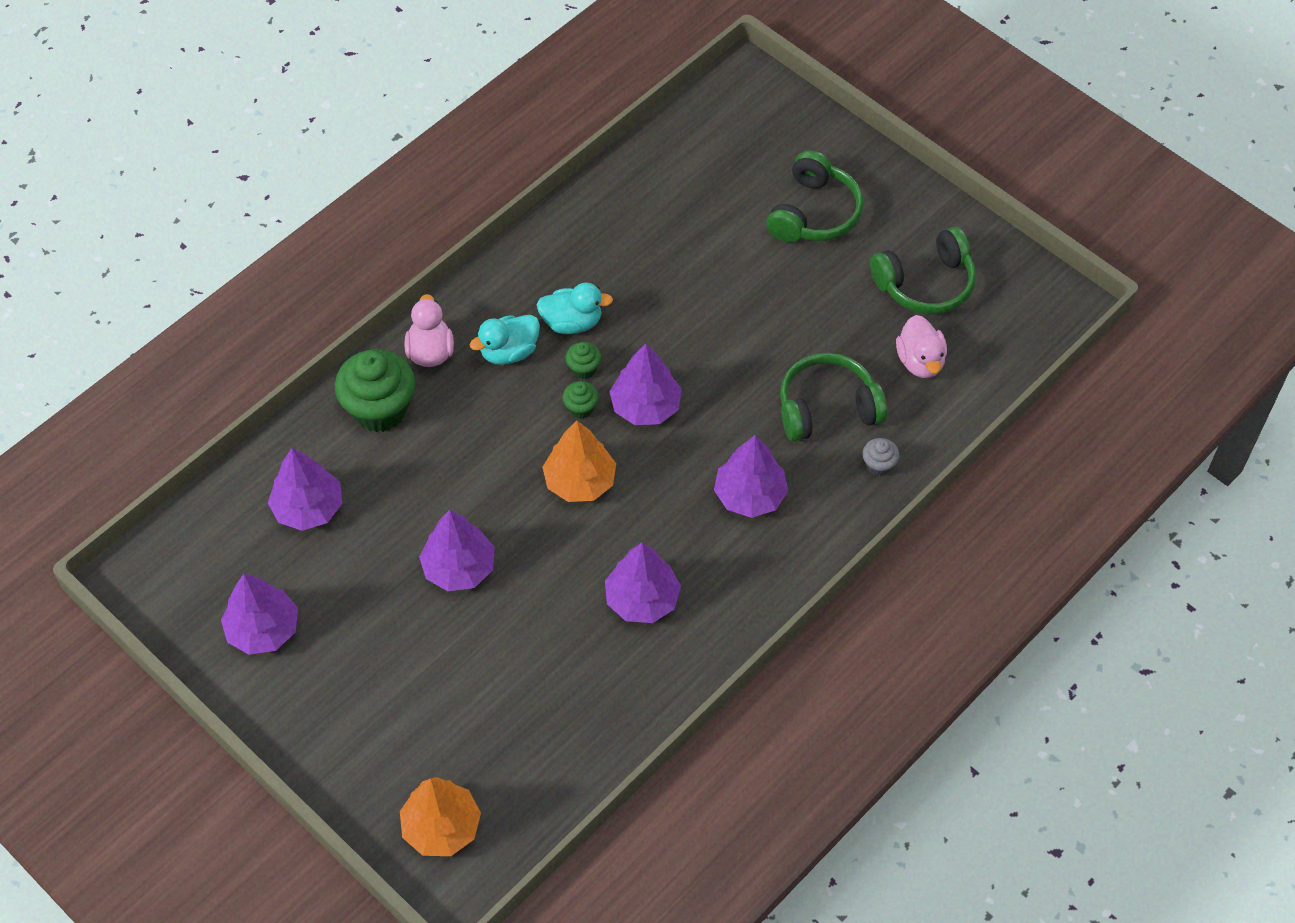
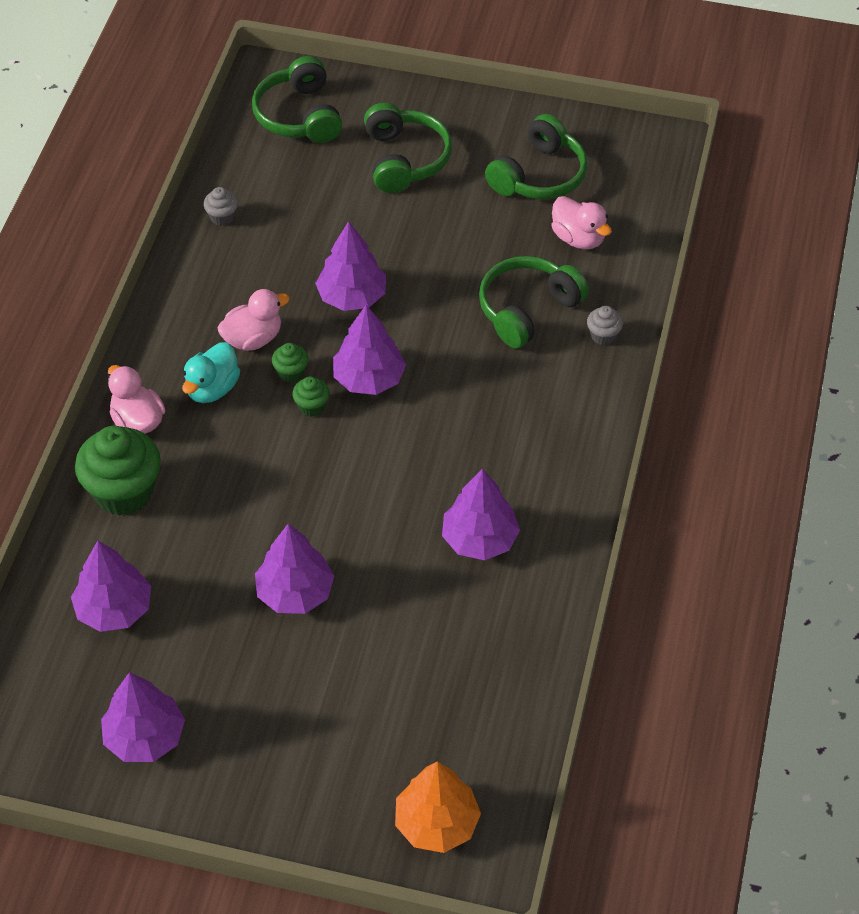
camera: 30 degrees left, 5 degrees down
(572, 322) = (253, 339): turquoise duck -> pink duck
(580, 481) = (354, 467): orange tree -> none
(619, 196) = (222, 217): none -> grey cupcake
(748, 129) = (299, 115): none -> green headphones
(750, 495) = (512, 410): purple tree -> purple tree (352, 296)

